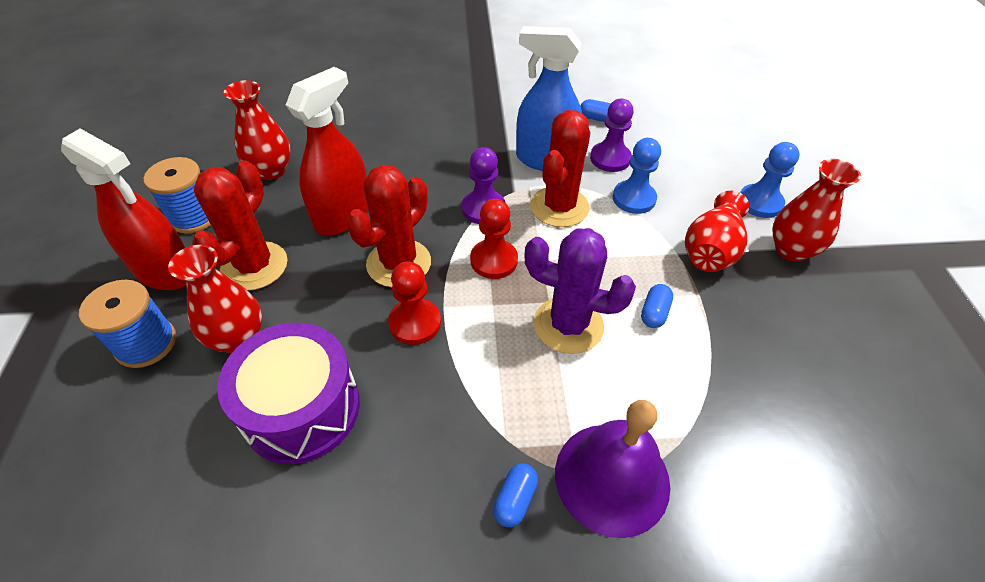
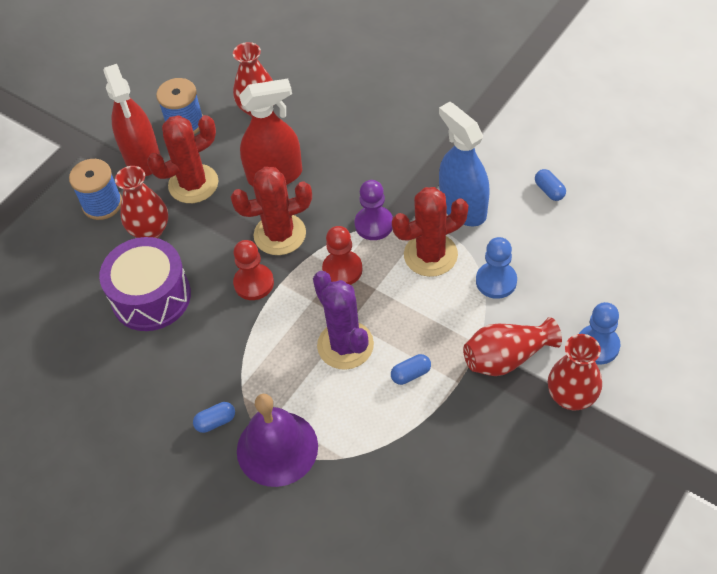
camera: 45 degrees right, 5 degrees up
(610, 158) = (517, 235): purple pawn -> none

